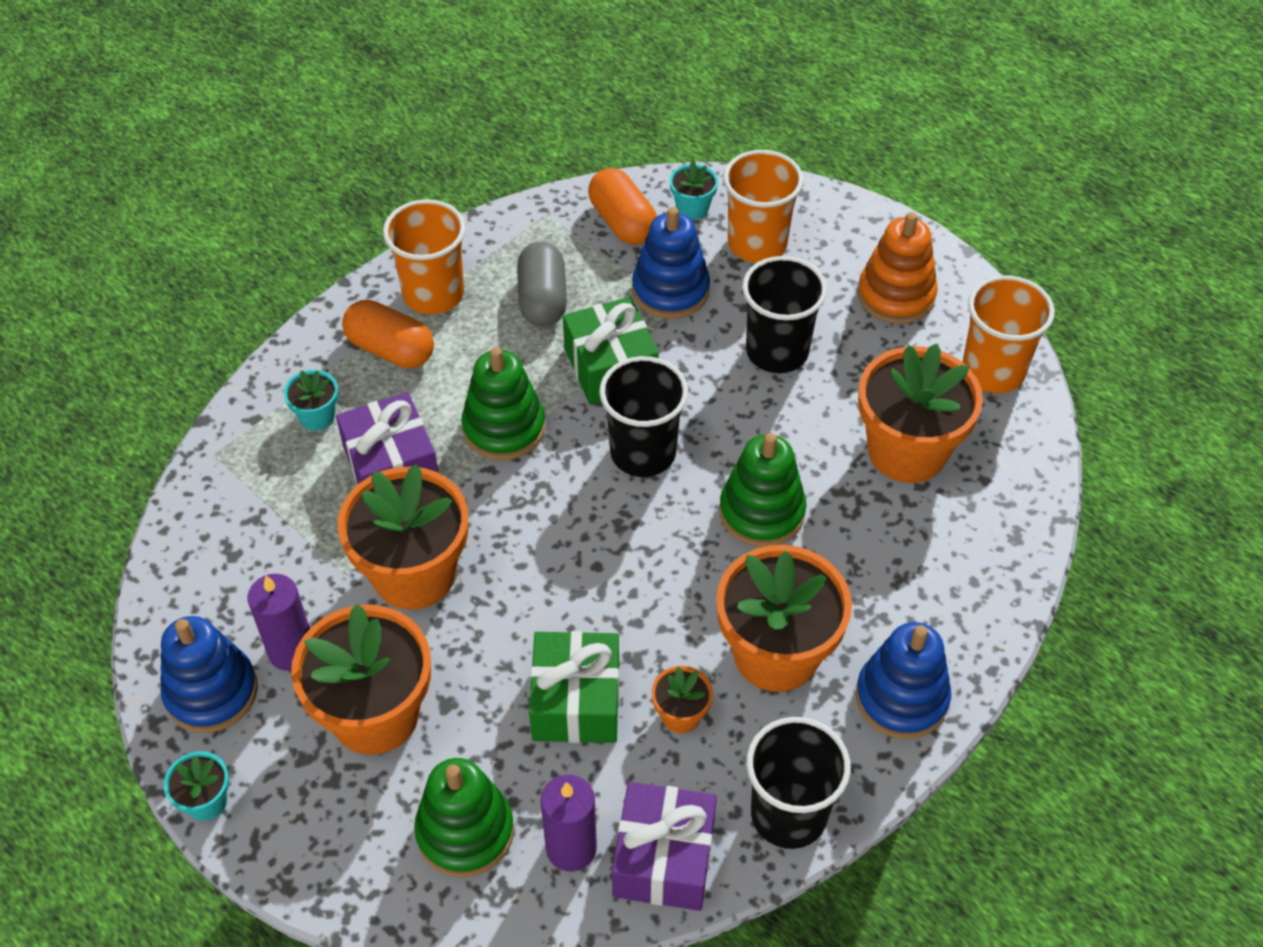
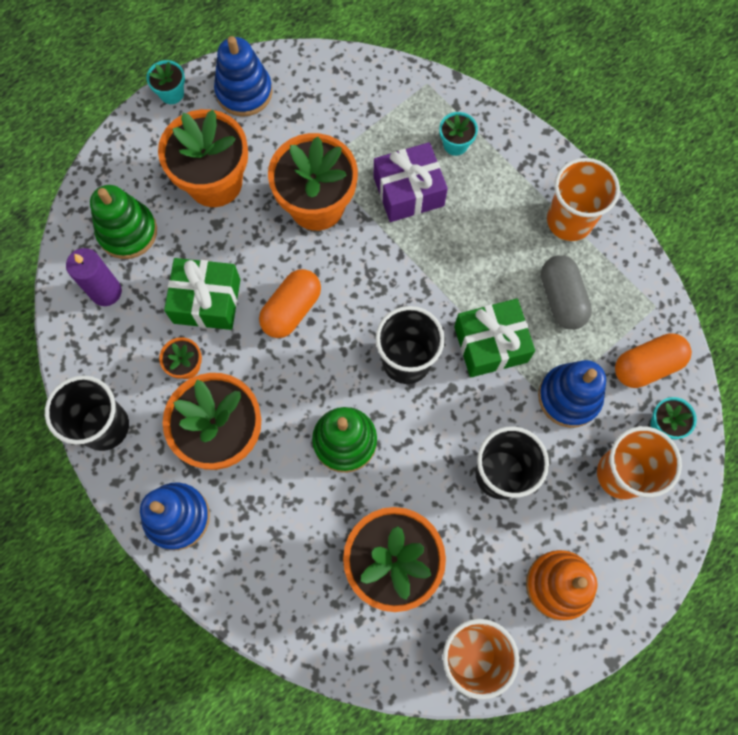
camera: 95 degrees right, 20 degrees up
(291, 651) = (267, 134): purple candle -> none
(390, 350) = (515, 191): orange capsule -> orange capsule (291, 310)
(504, 428) = (436, 266): green stacking toy -> none
(542, 300) = (561, 298): grey capsule -> grey capsule turned 75 degrees clockwise
(663, 858) = (89, 345): purple gift -> none

